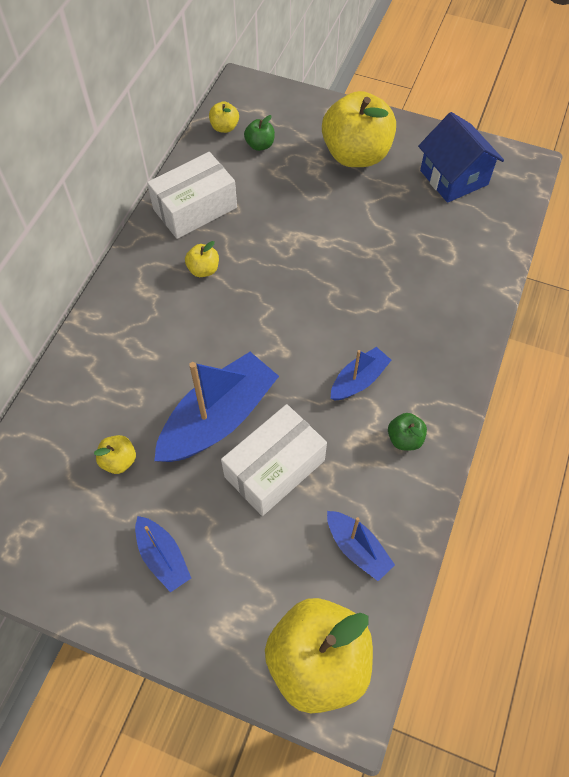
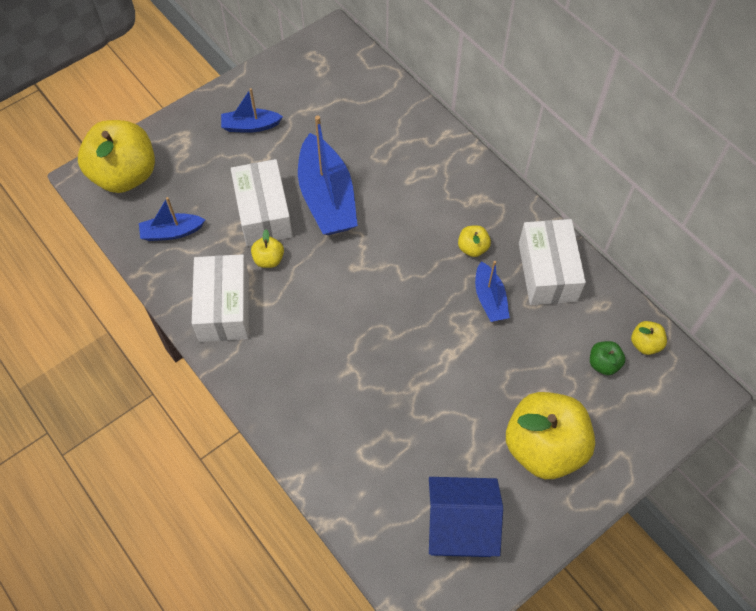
camera: 120 degrees right, 0 degrees up
(119, 460) = (335, 129): yellow apple -> yellow apple (269, 259)
(358, 380) = (293, 304): blue boat -> blue boat (489, 299)
(404, 439) = (224, 307): green apple -> white box

